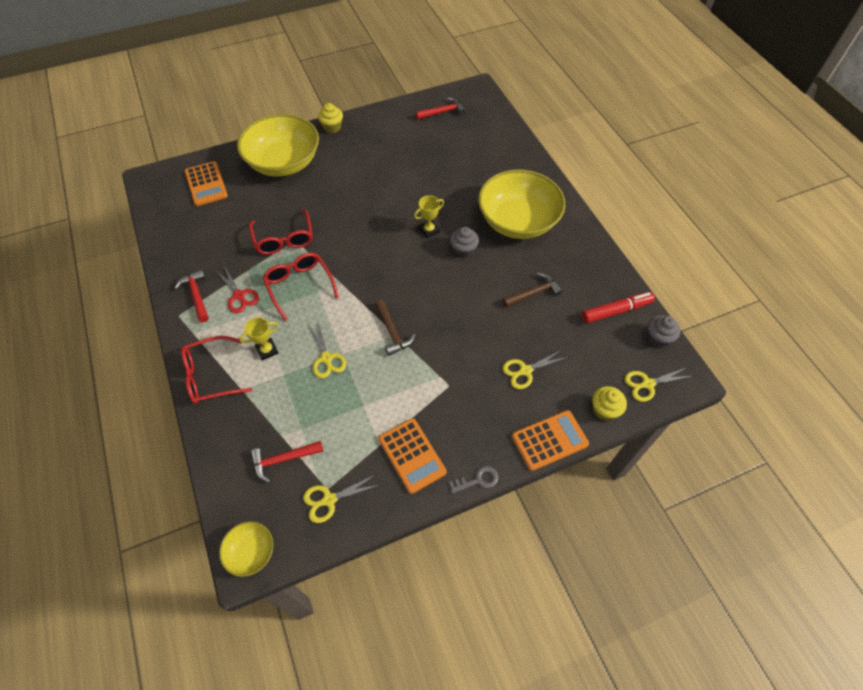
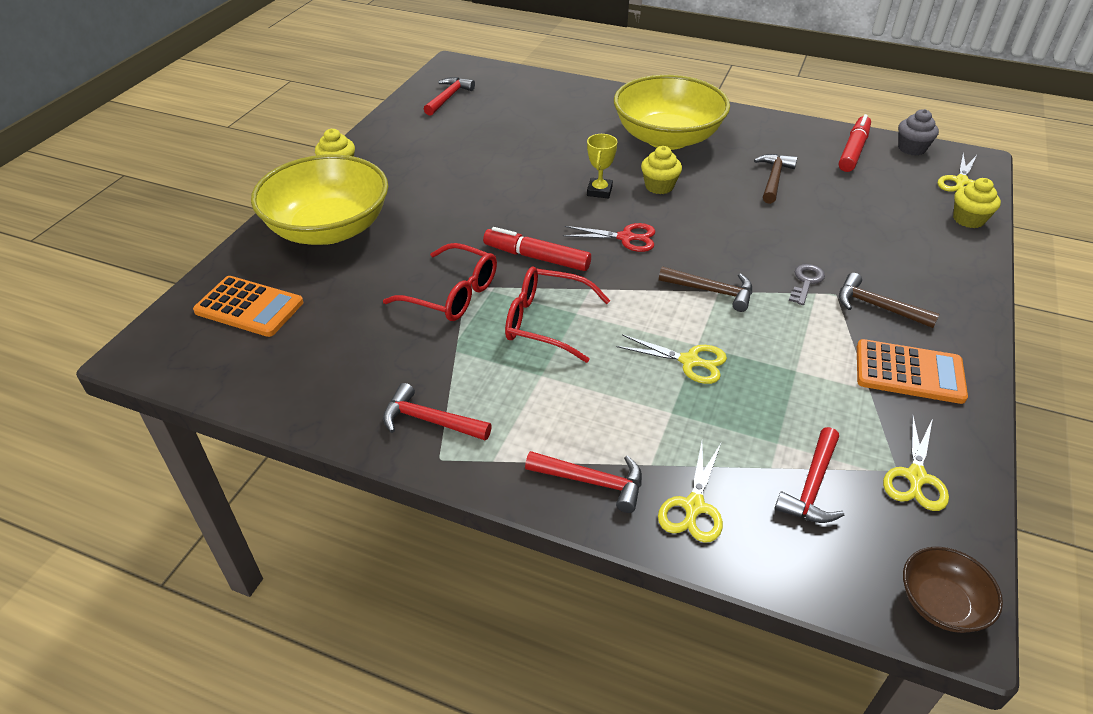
camera: 45 degrees left, 15 degrees down
(211, 375) = (592, 481): red glasses -> red hammer
(239, 295) = (488, 381): red scissors -> red scissors (626, 238)
(251, 552) = (941, 603): yellow bowl -> brown bowl
(267, 350) = (614, 405): yellow trophy -> none
(344, 247) = (536, 257): none -> red marker
(457, 411) = (877, 307): none -> brown hammer
(463, 250) = (659, 186): grey cupcake -> yellow cupcake
(477, 480) = (987, 343): grey key -> grey key (806, 282)
(525, 371) = (870, 236): yellow scissors -> yellow scissors (693, 506)
(549, 440) = (976, 270): orange calculator -> none

